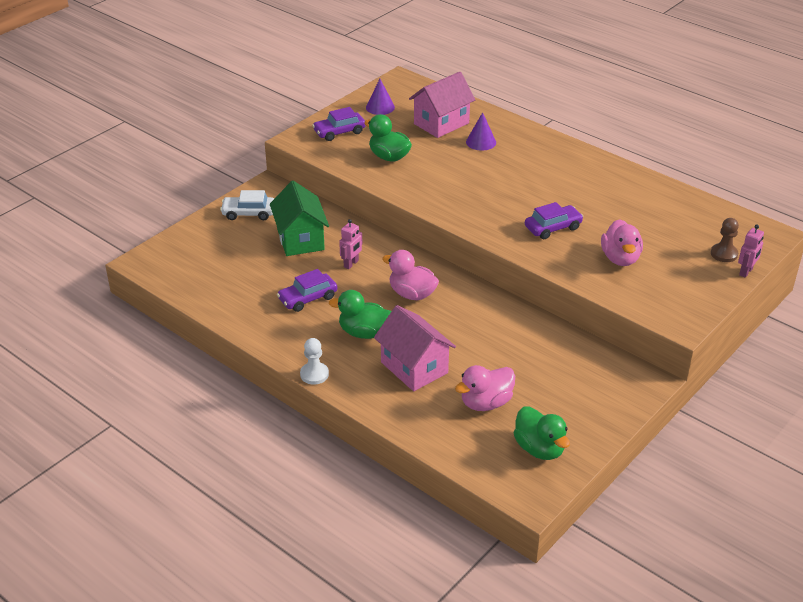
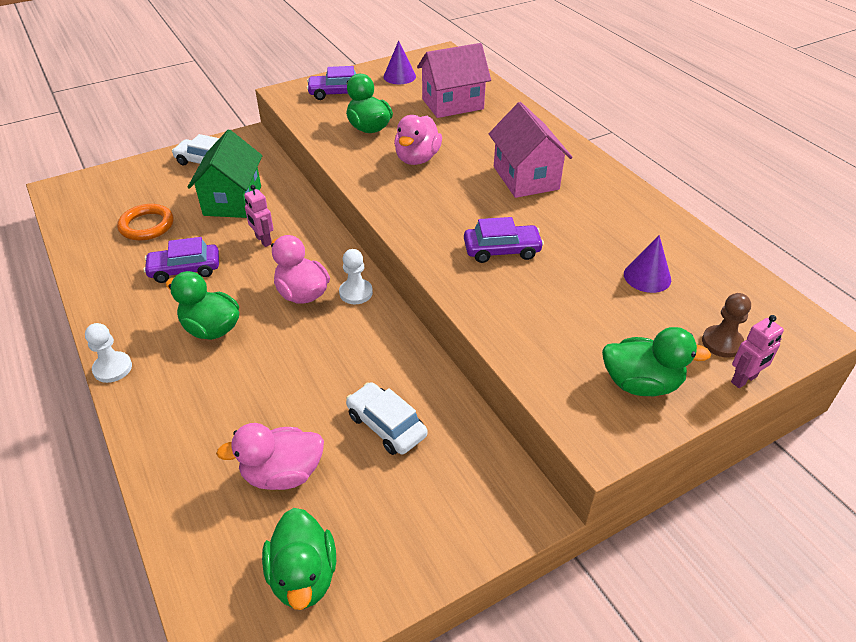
camera: 20 degrees right, 5 degrees up
(246, 274) = (147, 225): none -> orange ring
(351, 264) = (263, 240): pink robot -> pink robot turned 90 degrees clockwise
(414, 367) = (232, 393): pink house -> pink house (525, 178)
(451, 284) = (356, 293): none -> white pawn
(481, 142) = (483, 131): purple cone -> purple cone (647, 277)
(532, 360) = (386, 425): none -> white car
(620, 258) = (566, 313): pink duck -> pink duck (417, 159)
(688, 289) = (641, 384): none -> green duck

